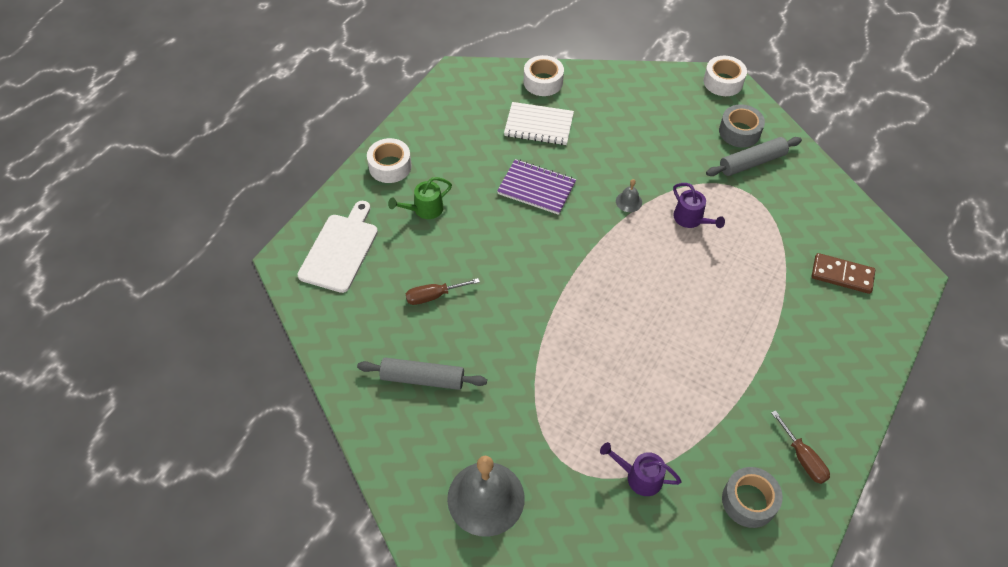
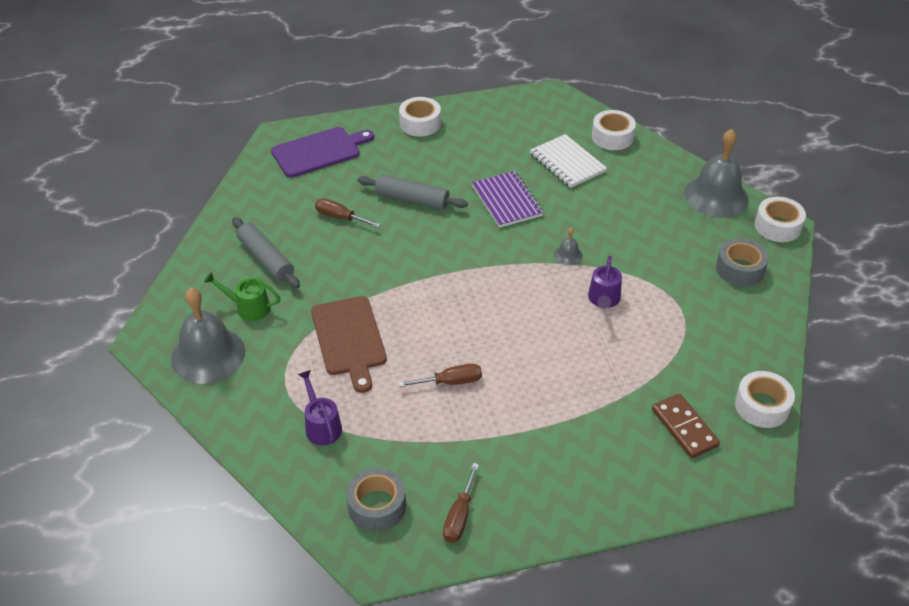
camera: 45 degrees right, 10 degrees down
(340, 250) = (319, 151): white cutting board -> purple cutting board
(424, 209) = (406, 163): green watering can -> green watering can (248, 307)
(570, 392) = (349, 339): none -> brown cutting board
(662, 84) = (716, 196): none -> grey bell
(677, 364) = (451, 382): none -> brown screwdriver
(752, 162) = (719, 297): grey rolling pin -> grey rolling pin (412, 199)
(861, 223) = (762, 406): none -> white tape

